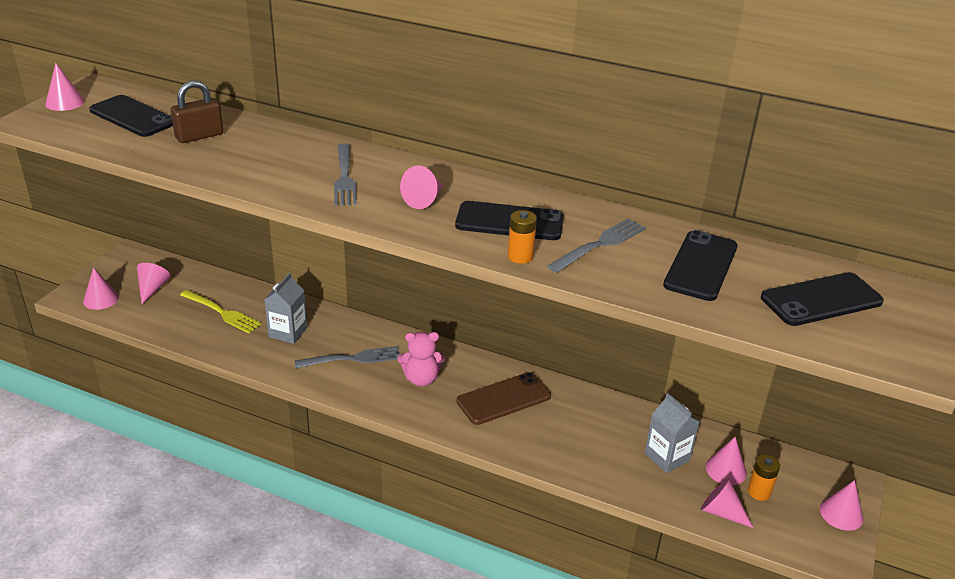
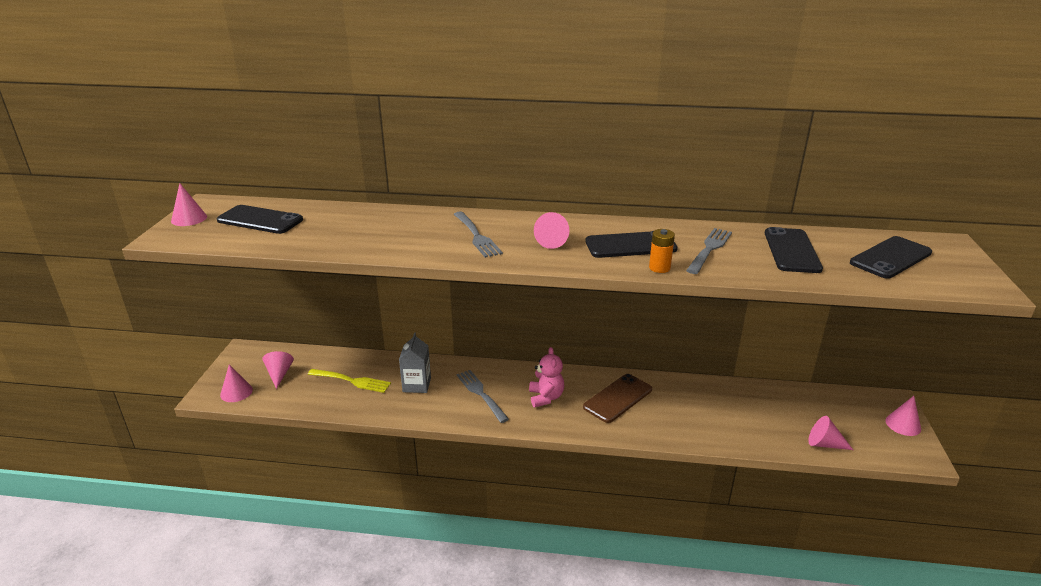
camera: 15 degrees left, 5 degrees down
(199, 136) = (330, 225): brown padlock -> none
(352, 359) = (481, 394): grey fork -> grey fork turned 90 degrees counterclockwise
(421, 379) = (546, 397): pink teddy bear -> pink teddy bear turned 75 degrees counterclockwise
(667, 457) = (762, 413): grey carton -> none
(726, 470) = (807, 412): pink cone -> none
(759, 492) = (840, 423): orange battery -> none

